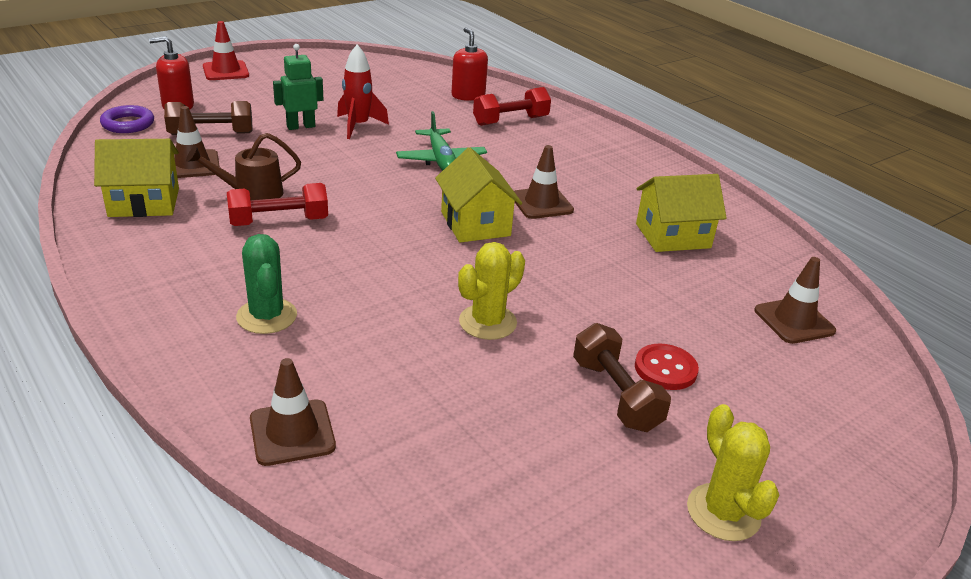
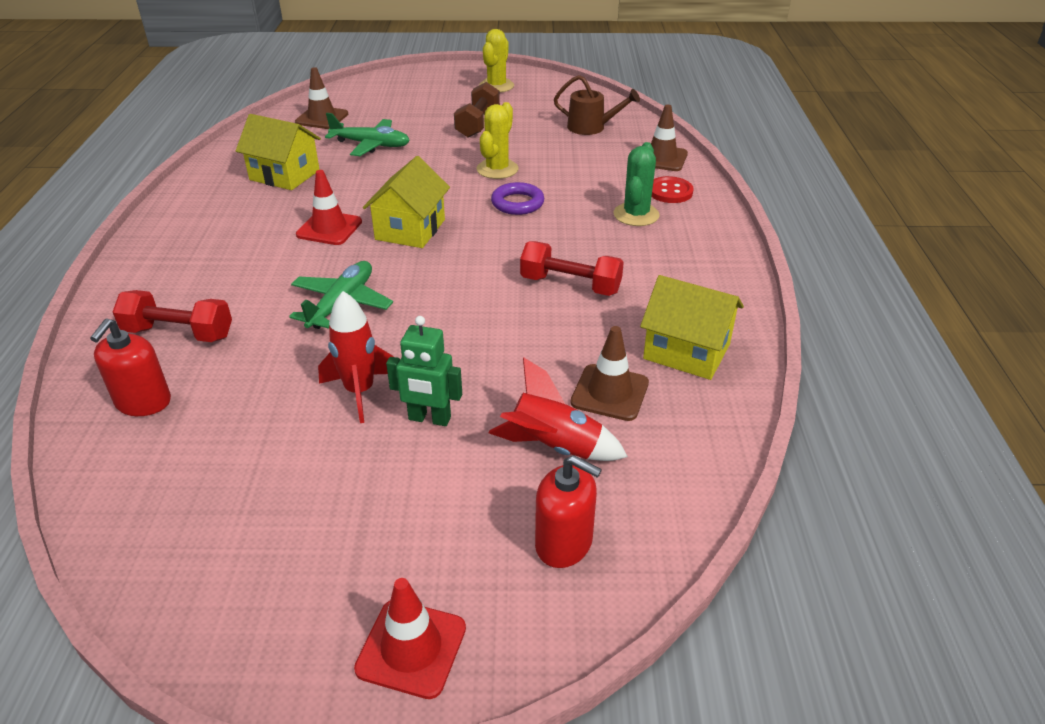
camera: 140 degrees left, 5 degrees up
(128, 124) = (659, 519): purple ring -> purple ring (517, 203)
(211, 134) = (554, 447): brown dumbbell -> red rocket
(252, 193) = (571, 326): brown watering can -> brown watering can (591, 127)
(487, 322) = (497, 169): yellow cactus -> yellow cactus turned 60 degrees counterclockwise
(541, 203) = (329, 228): brown traffic cone -> red traffic cone
(665, 369) = (434, 124): red button -> red button (670, 192)
(670, 303) = (371, 145): none -> green plane

